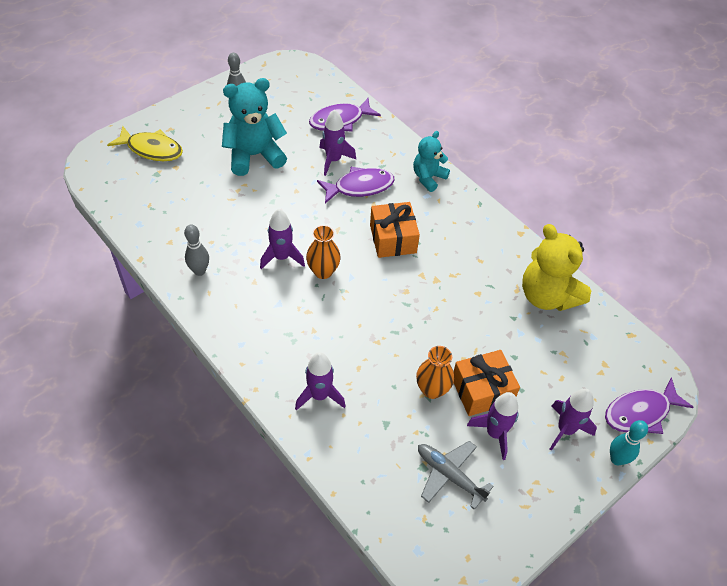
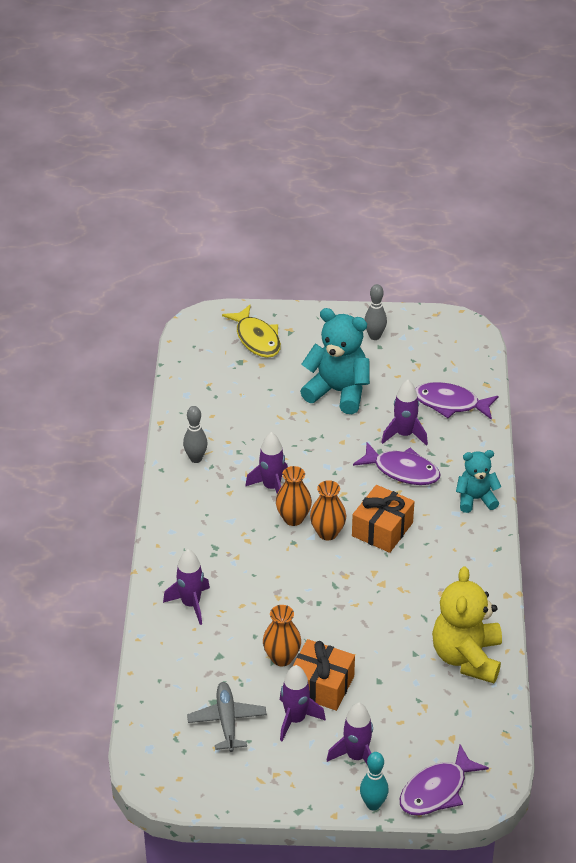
camera: 45 degrees right, 10 degrees down
(359, 266) = (327, 533): none -> orange vase
(640, 412) = (437, 790): purple fish -> purple fish turned 60 degrees counterclockwise

